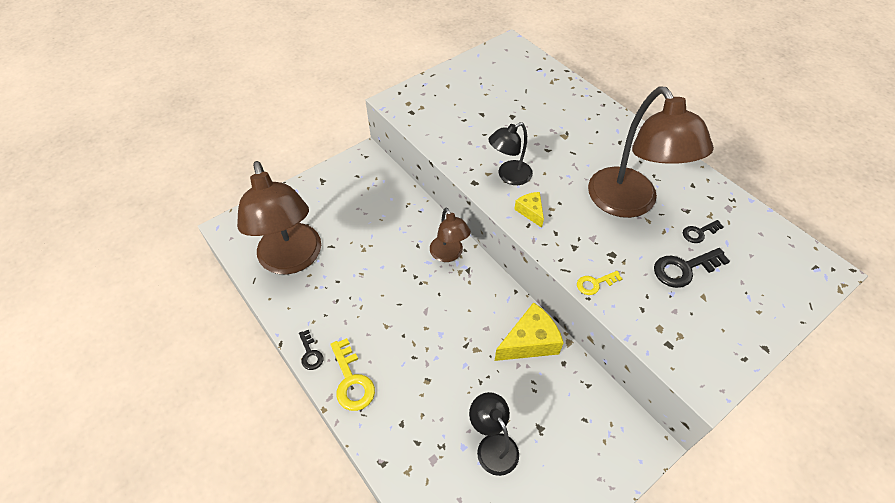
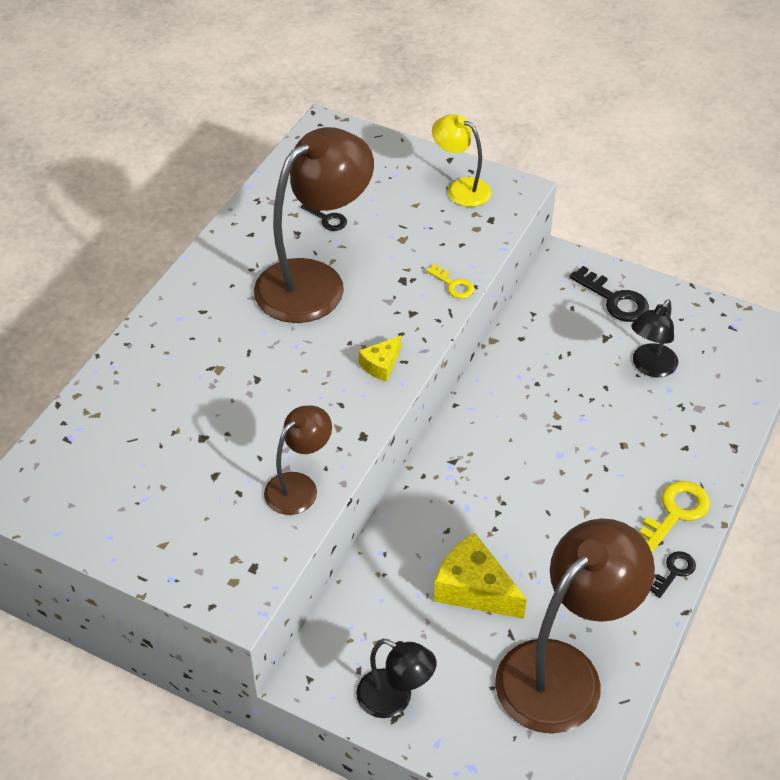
camera: 115 degrees left, 5 degrees down
(449, 254) = (441, 489): brown lamp -> brown lamp (299, 486)
(509, 176) = (331, 404): black lamp -> black lamp (394, 699)
(530, 341) = (515, 372): yellow cheese -> yellow cheese (474, 589)
(684, 269) = (387, 223): black key -> black key (614, 300)
(718, 339) = (461, 188): none -> yellow lamp

